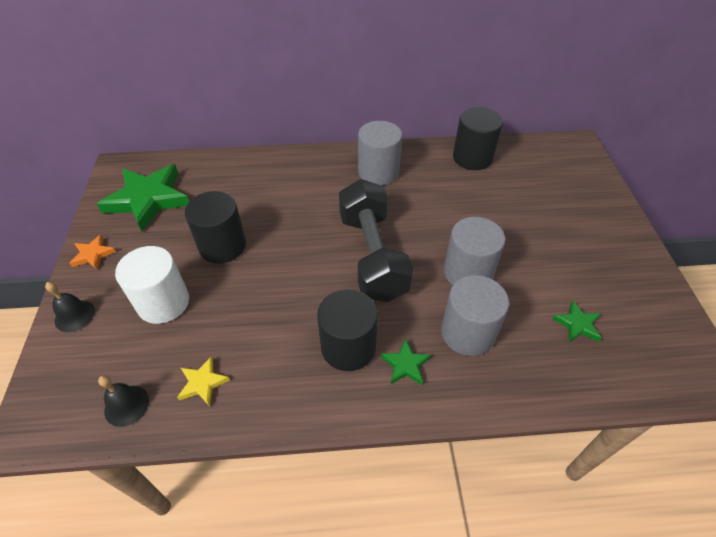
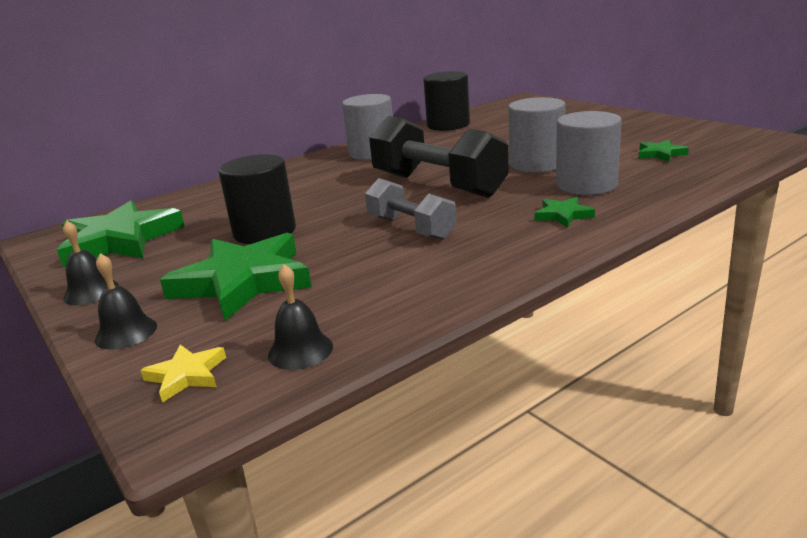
camera: 30 degrees left, 25 degrees down
(93, 254) = (91, 292): orange star -> black bell
(163, 302) = (243, 281): white cylinder -> green star
(203, 383) = (374, 301): yellow star -> yellow star (186, 375)
(300, 307) = (411, 228): none -> grey dumbbell
(348, 347) = (495, 227): black cylinder -> none

